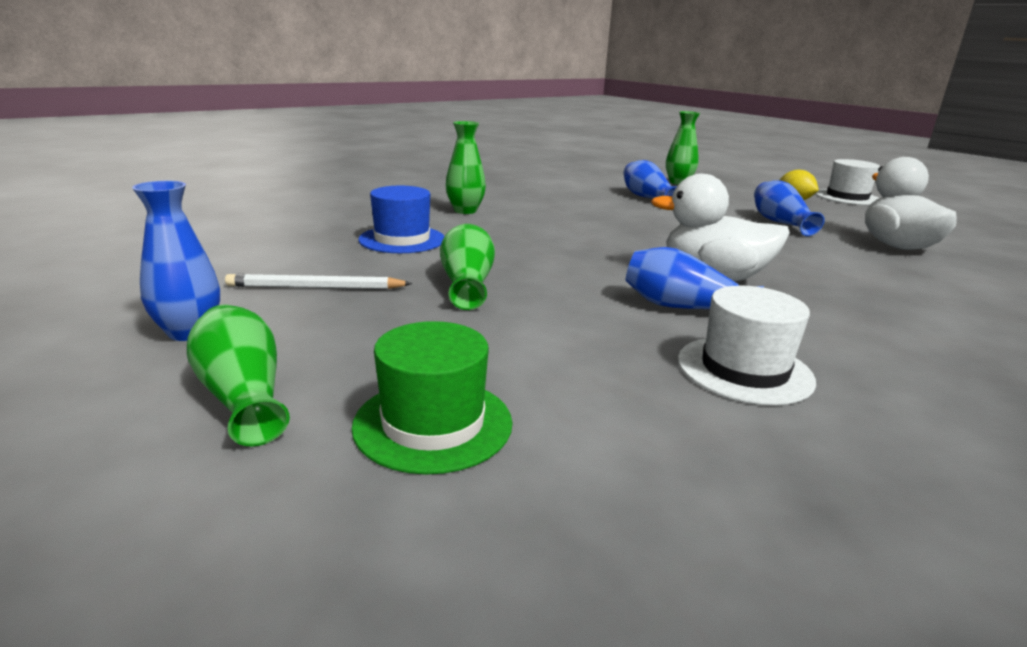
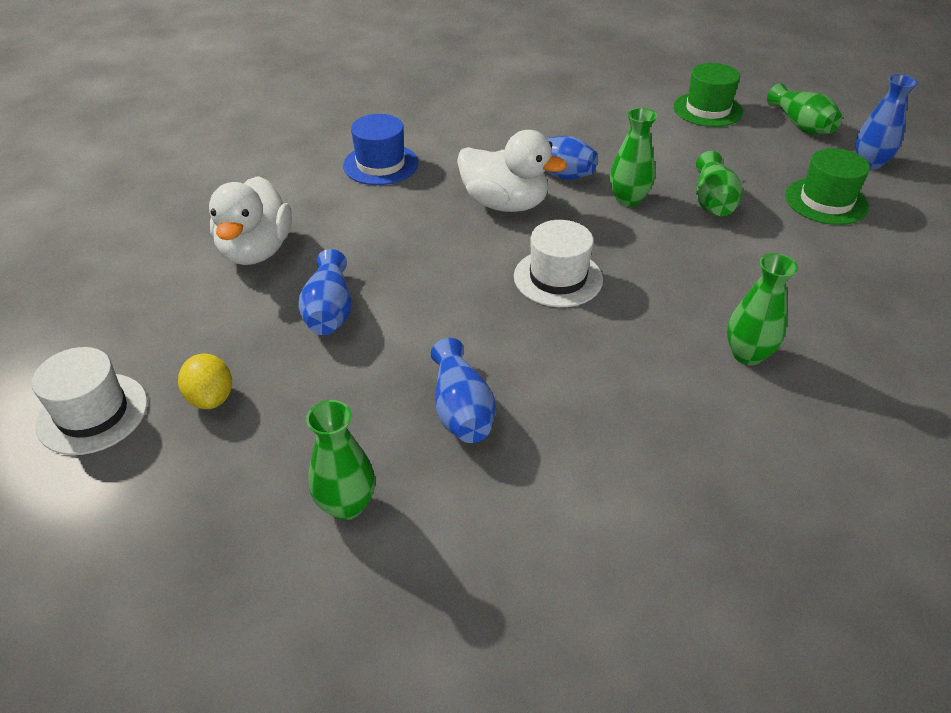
camera: 170 degrees left, 20 degrees up
(316, 287) = (826, 201): white pencil -> green hat
(402, 239) = (795, 275): blue hat -> blue hat (380, 164)
(572, 283) = (628, 199): none -> green vase
(744, 370) = (547, 126): white hat -> white hat (558, 278)

